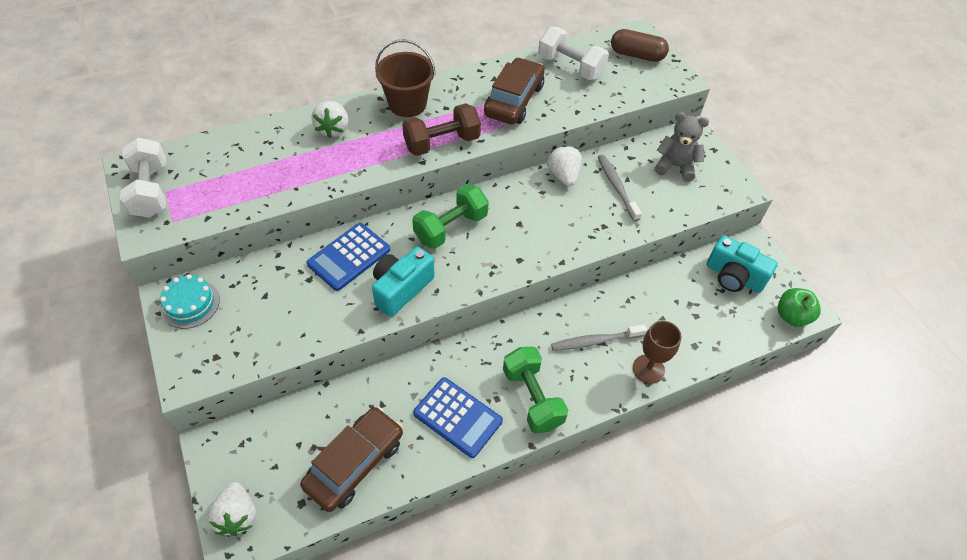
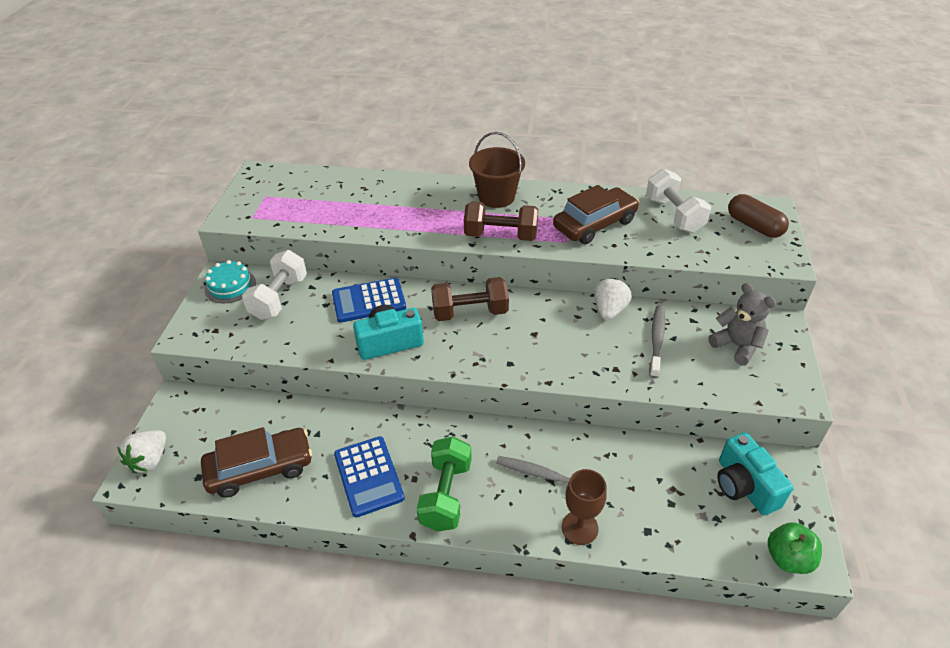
camera: 35 degrees right, 10 degrees down
(151, 190) = (256, 192): white dumbbell -> white dumbbell (279, 298)
(333, 129) = (420, 195): white strawberry -> none
(451, 227) = (470, 312): green dumbbell -> brown dumbbell

